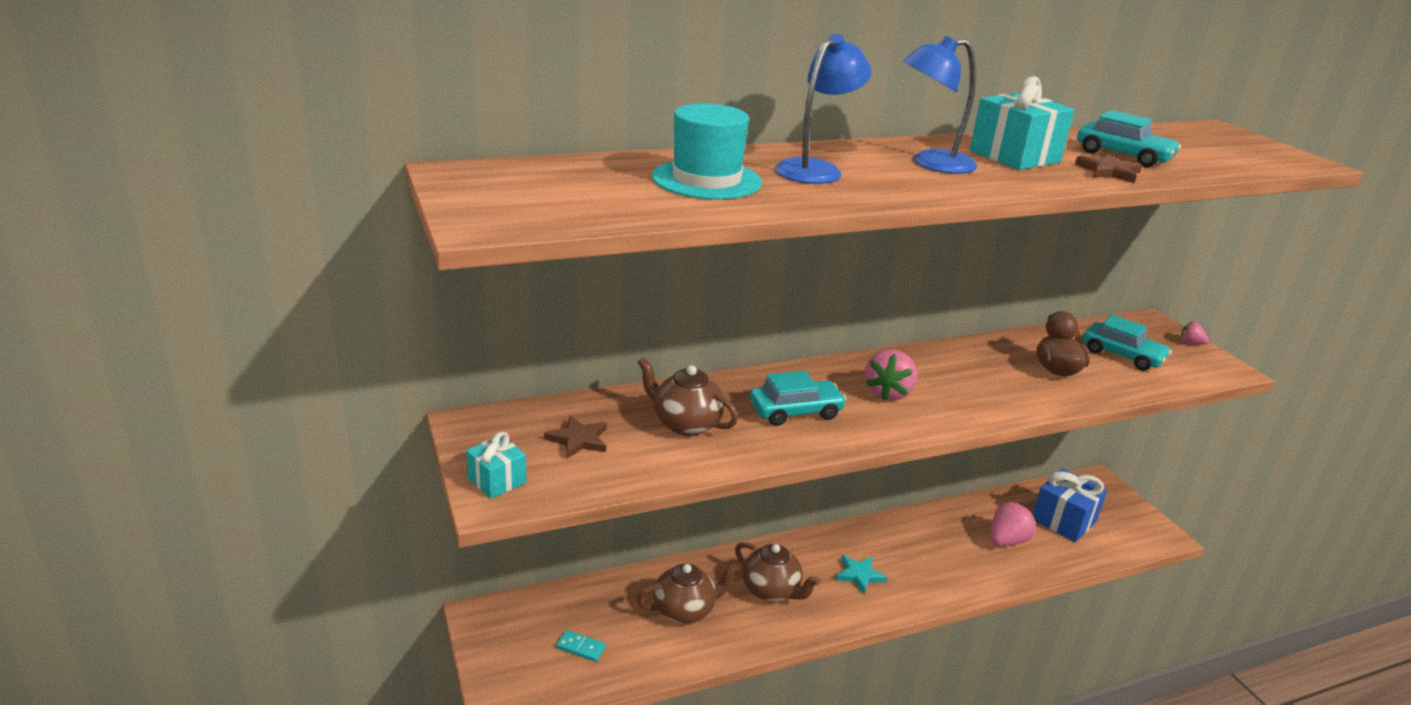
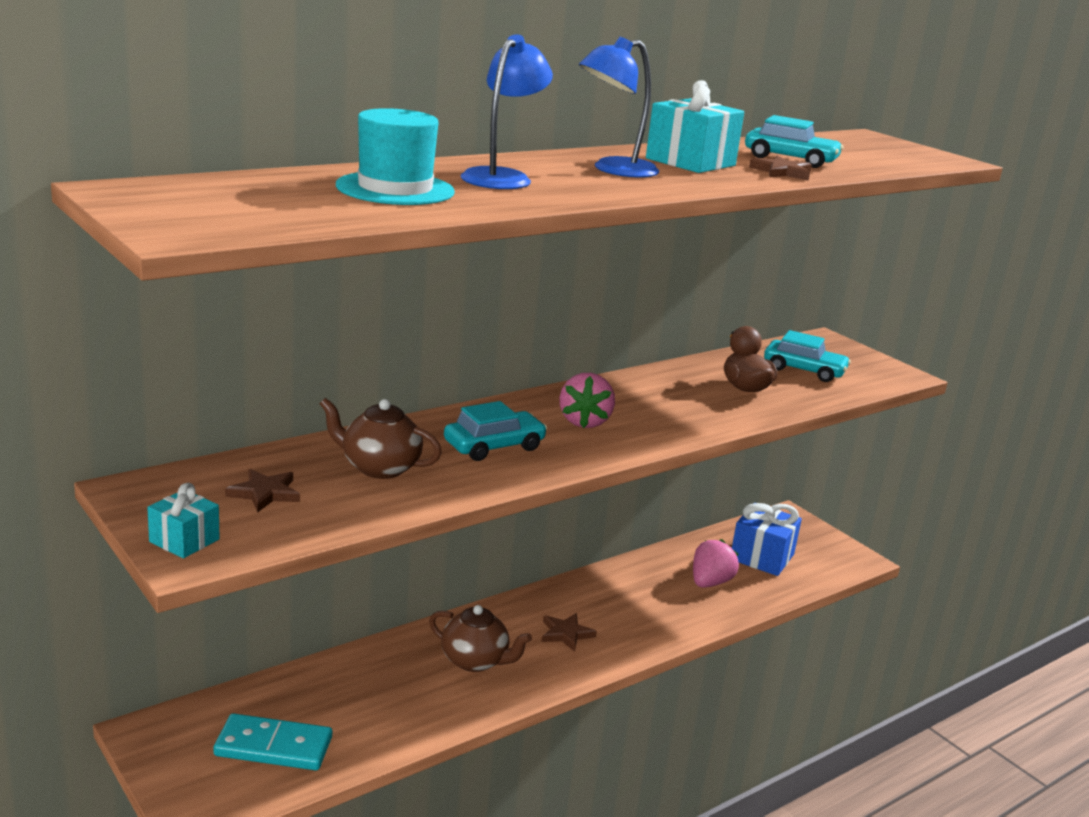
camera: 15 degrees left, 5 degrees down
(581, 647) = (274, 746): turquoise domino -> turquoise domino, size x2.03
(685, 610) = (384, 693): brown teapot -> none
(859, 575) = (566, 634): turquoise star -> brown star
(1190, 343) = (865, 355): pink strawberry -> none

